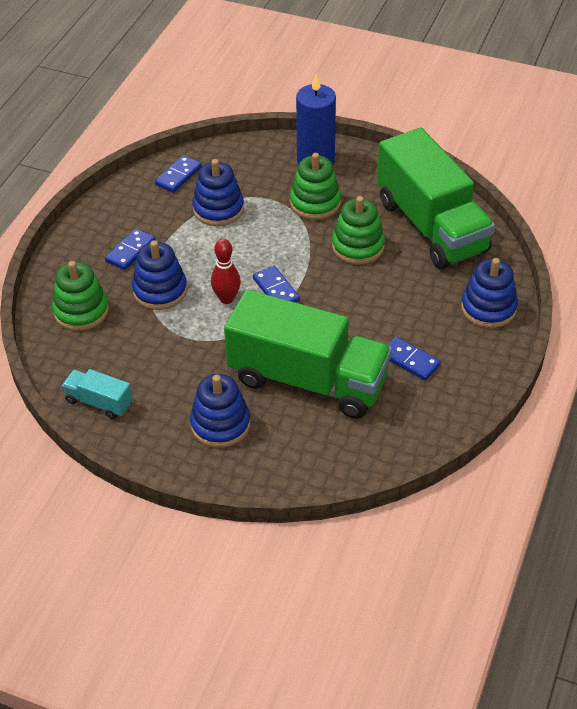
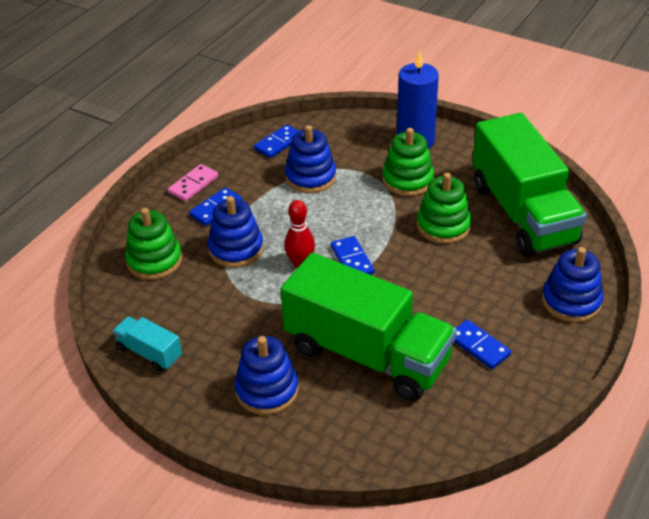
camera: 10 degrees right, 5 degrees down
(101, 228) = (193, 185): none -> pink domino

